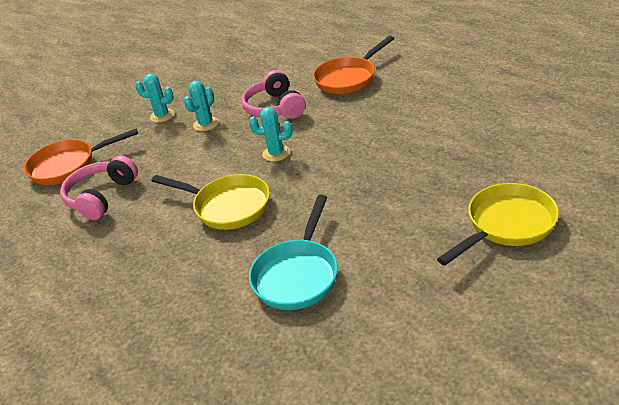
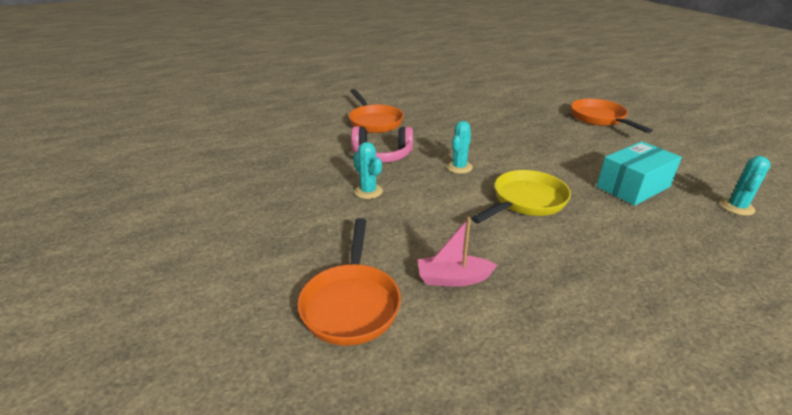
camera: 75 degrees left, 5 degrees down
(101, 197) = (453, 278): pink headphones -> pink boat
(162, 116) = (315, 214): turquoise cactus -> turquoise cactus (737, 207)
(297, 275) = (633, 186): turquoise pan -> turquoise box
(506, 225) = (600, 119): yellow pan -> orange pan

